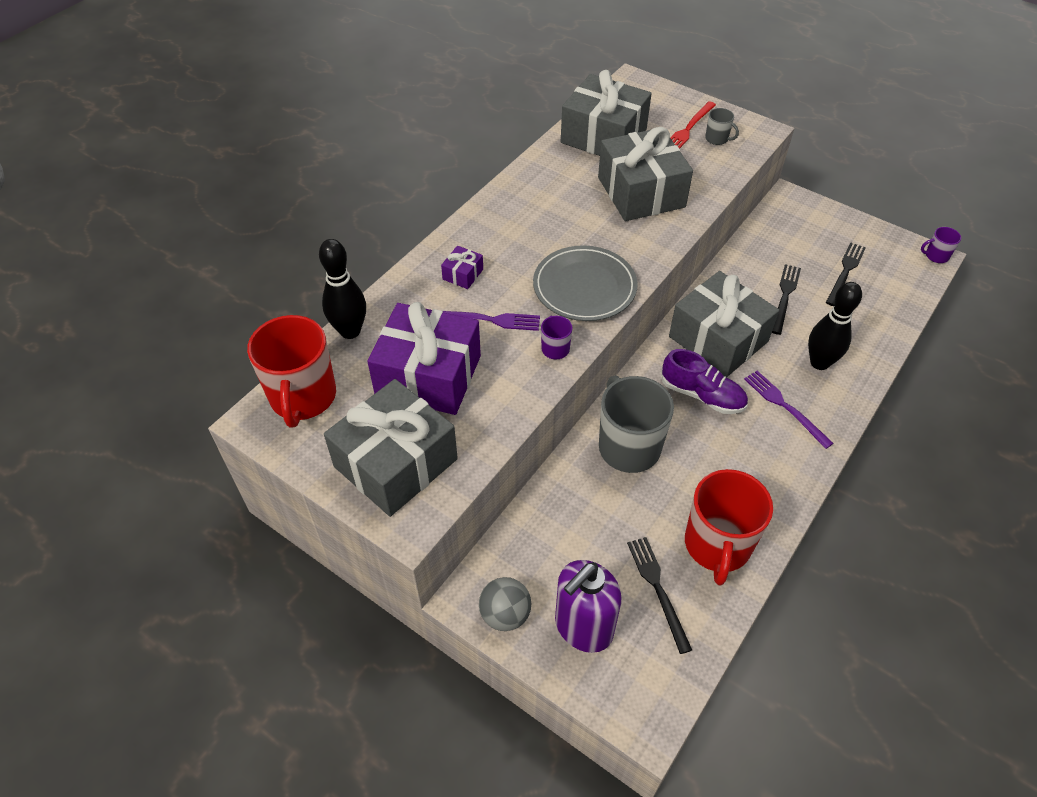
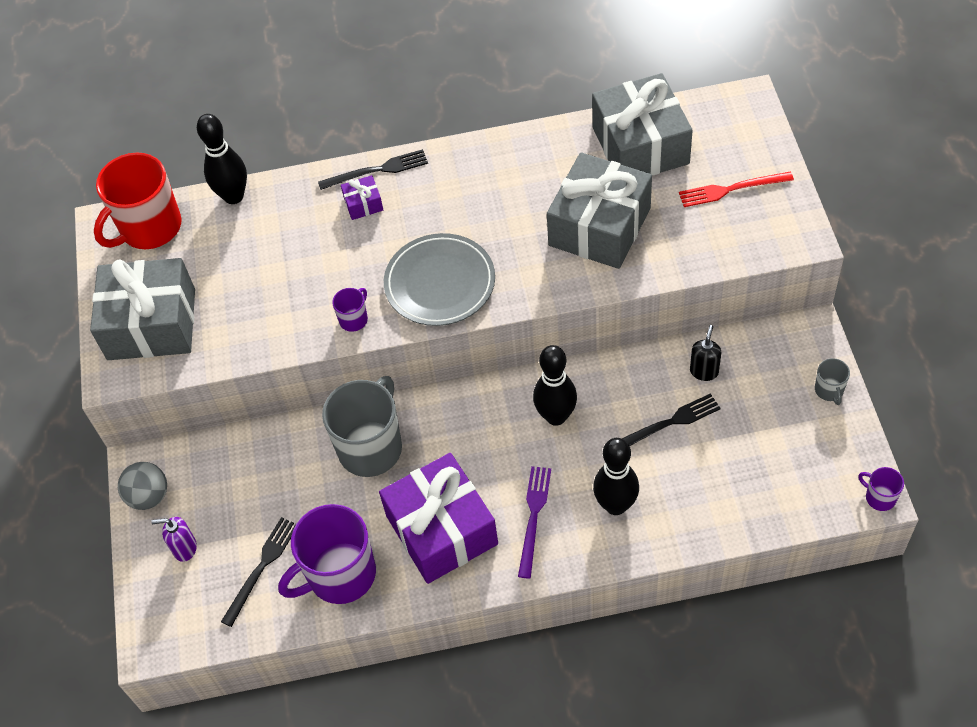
camera: 50 degrees right, 5 degrees up
(428, 375) = (244, 273): purple gift -> purple gift (442, 530)
(488, 320) = (335, 258): purple fork -> none
(583, 627) = (185, 548): purple soap dispenser -> purple soap dispenser, size x0.51
(702, 395) = (479, 453): purple shoe -> none
(717, 139) = (745, 218): grey mug -> grey mug (829, 390)
(717, 545) = (340, 575): red mug -> purple mug
(718, 339) = (556, 416): grey gift -> black bowling pin
(764, 255) = (704, 371): none -> black soap dispenser
(845, 272) = (760, 444): black fork -> black fork (377, 170)

